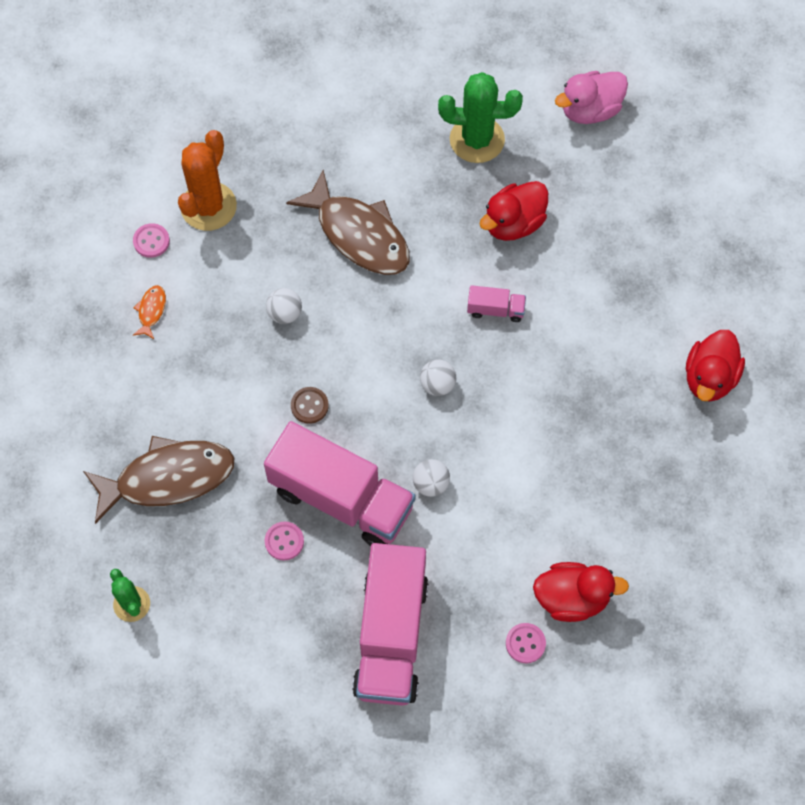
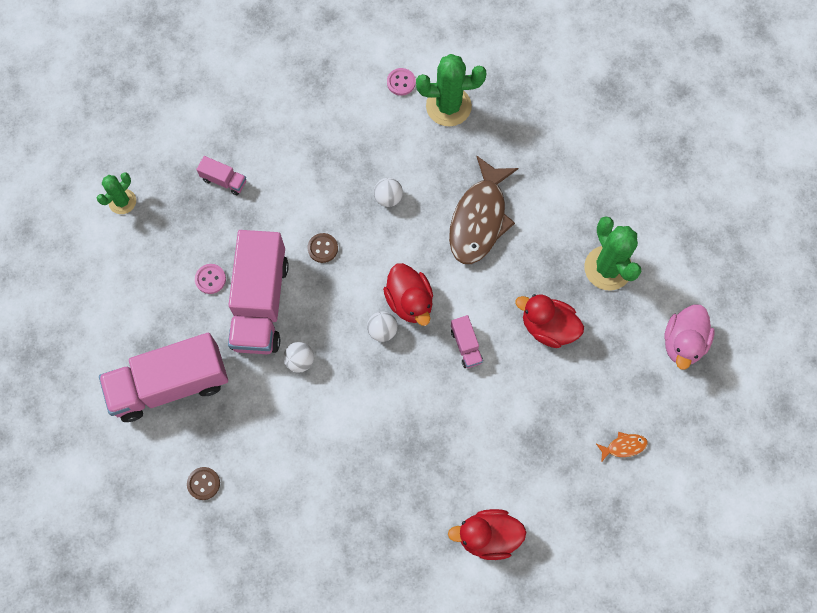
camera: 65 degrees right, 5 degrees up
(151, 311) = (346, 108): orange fish -> orange fish (623, 446)
(168, 478) = (224, 180): brown fish -> pink truck
(208, 206) = (448, 106): orange cactus -> green cactus
(525, 643) = (203, 483): pink button -> brown button
(572, 598) = (253, 503): red duck -> red duck (409, 301)
(590, 110) = (683, 343): pink duck -> pink duck turned 105 degrees counterclockwise

